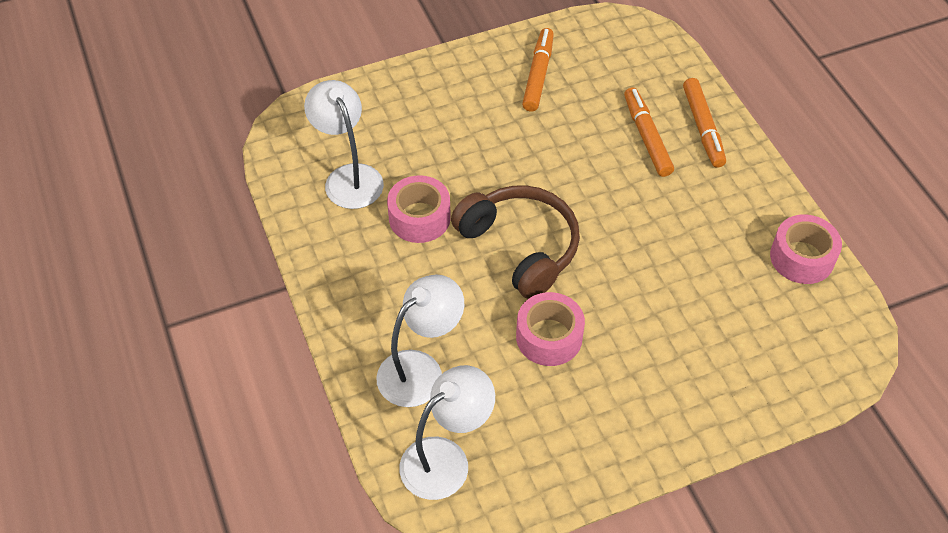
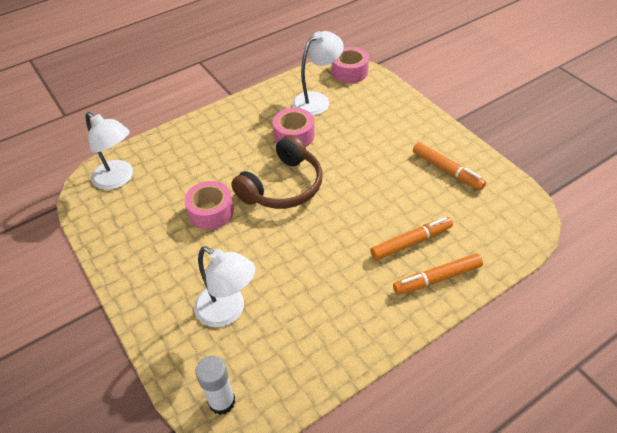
camera: 80 degrees right, 5 degrees down
(420, 369) = (179, 157): white lamp -> white lamp (228, 311)
(538, 75) = (447, 170): orange marker -> orange marker turned 45 degrees clockwise
(802, 257) = (316, 364): pink tape -> pink tape (349, 72)
(842, 352) = (222, 401): none -> white glue stick

